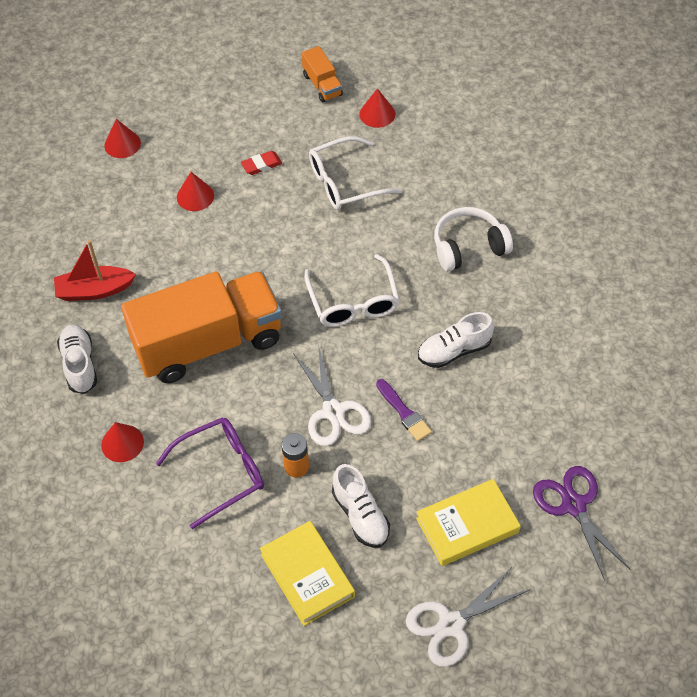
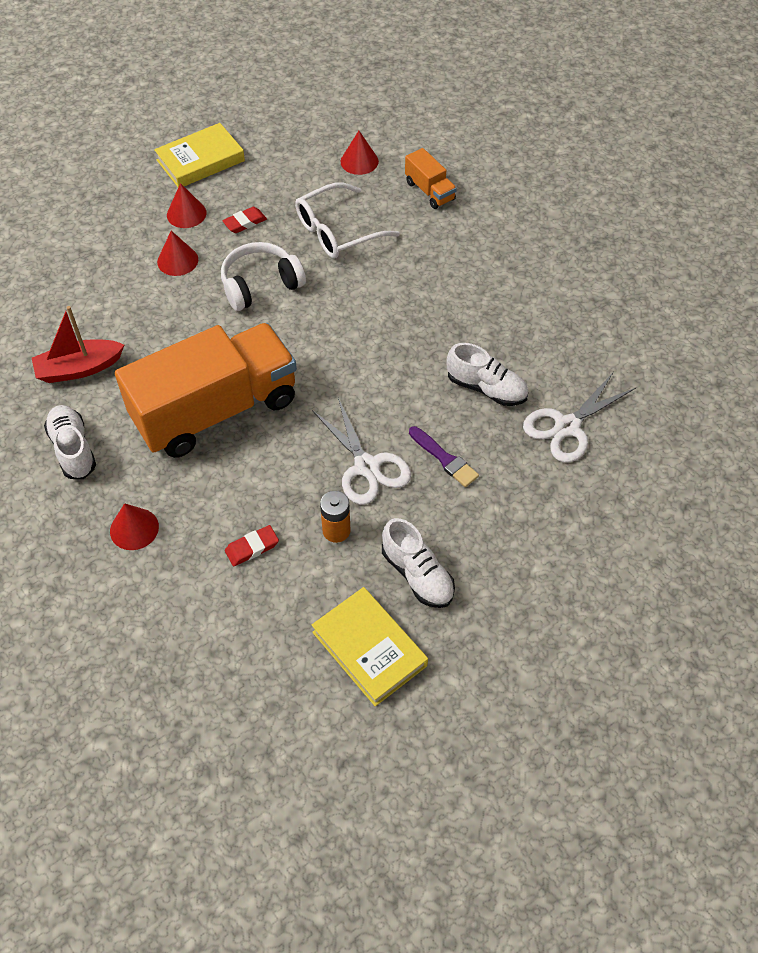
camera: 10 degrees left, 0 degrees up
(122, 144) = (89, 216): red cone -> red cone (186, 214)
(221, 473) = (252, 548): purple glasses -> red eraser
(322, 85) = (296, 139): orange truck -> orange truck (429, 191)
(353, 301) = (368, 349): white glasses -> none
(451, 624) = (541, 682): white scissors -> white scissors (567, 426)
(454, 350) = (486, 388): white shoe -> white shoe turned 120 degrees counterclockwise
(467, 525) = (537, 570): yellow book -> yellow book (200, 160)
(468, 247) = (481, 282): white headphones -> white headphones (260, 285)
(574, 505) = (648, 535): purple scissors -> none

